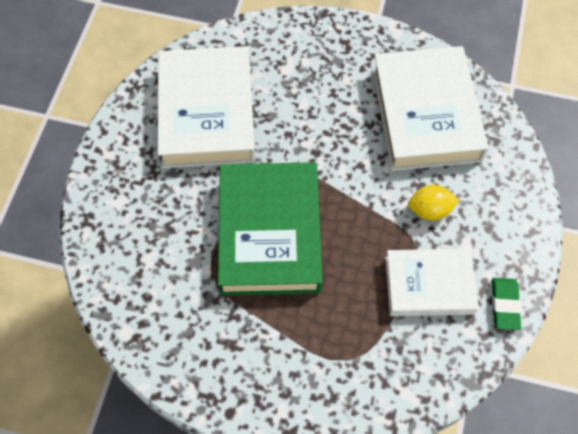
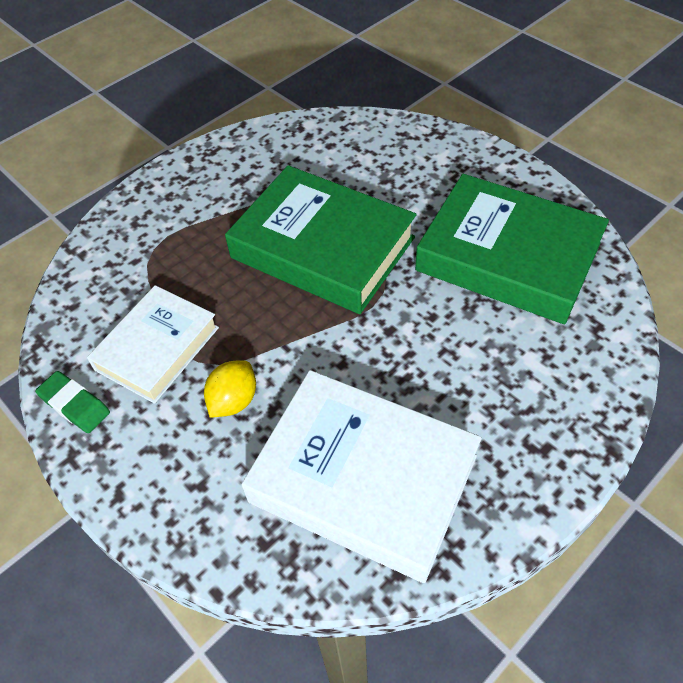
camera: 125 degrees right, 10 degrees down
(207, 113) = (508, 257): white book -> green book

